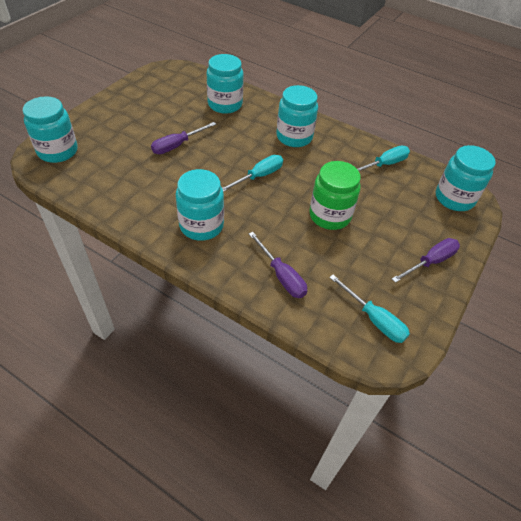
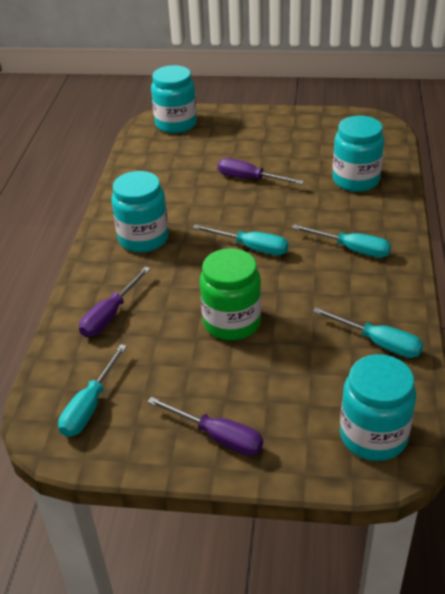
camera: 70 degrees right, 10 degrees down
(294, 137) = (352, 249): turquoise jar -> turquoise screwdriver

